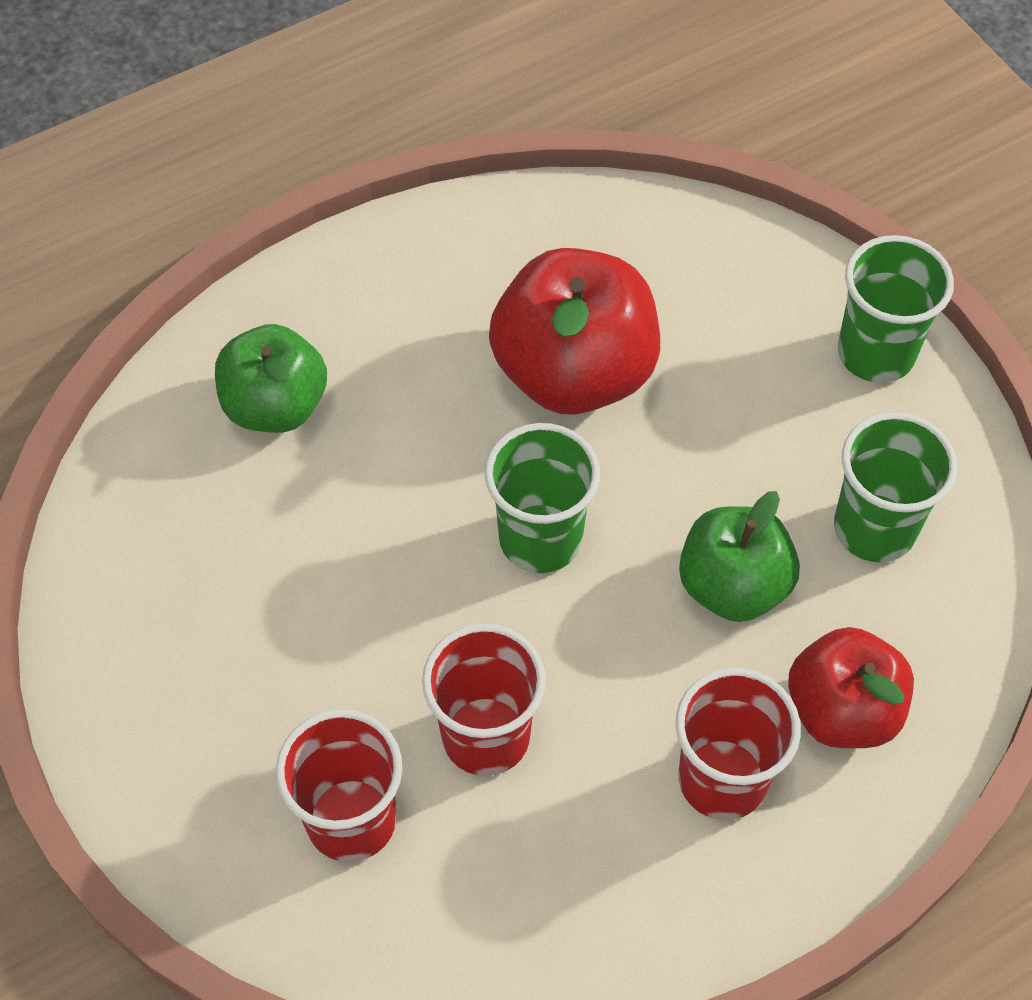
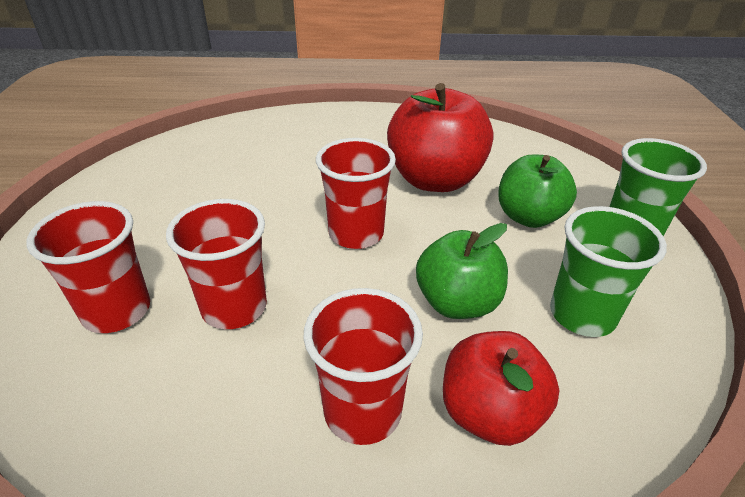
camera: 30 degrees right, 20 degrees down
(275, 406) = (278, 143): green apple -> green apple (528, 217)
(540, 539) = (356, 234): green cup -> red cup

